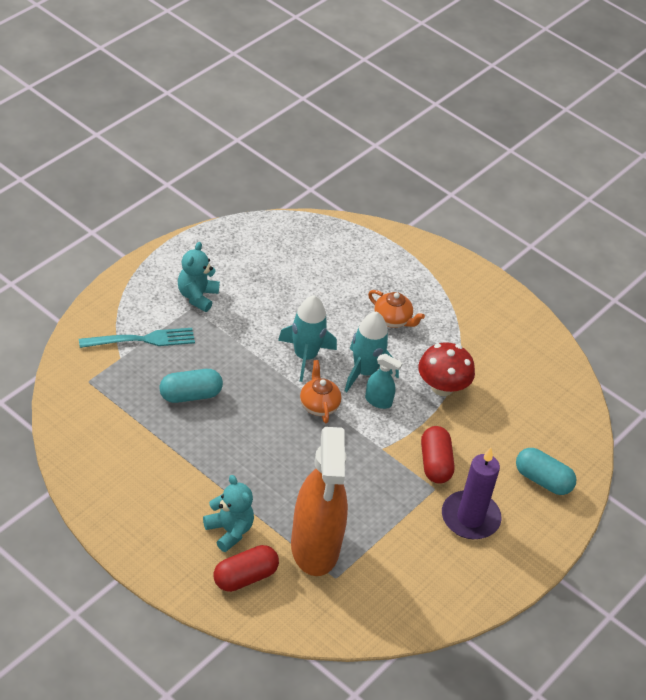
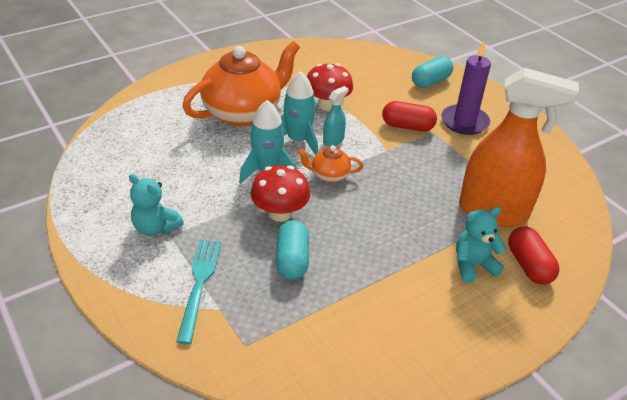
camera: 70 degrees left, 5 degrees down
(247, 376) = (280, 213): none -> red mushroom
(392, 320) = (243, 112): orange teapot -> orange teapot, size x2.23

